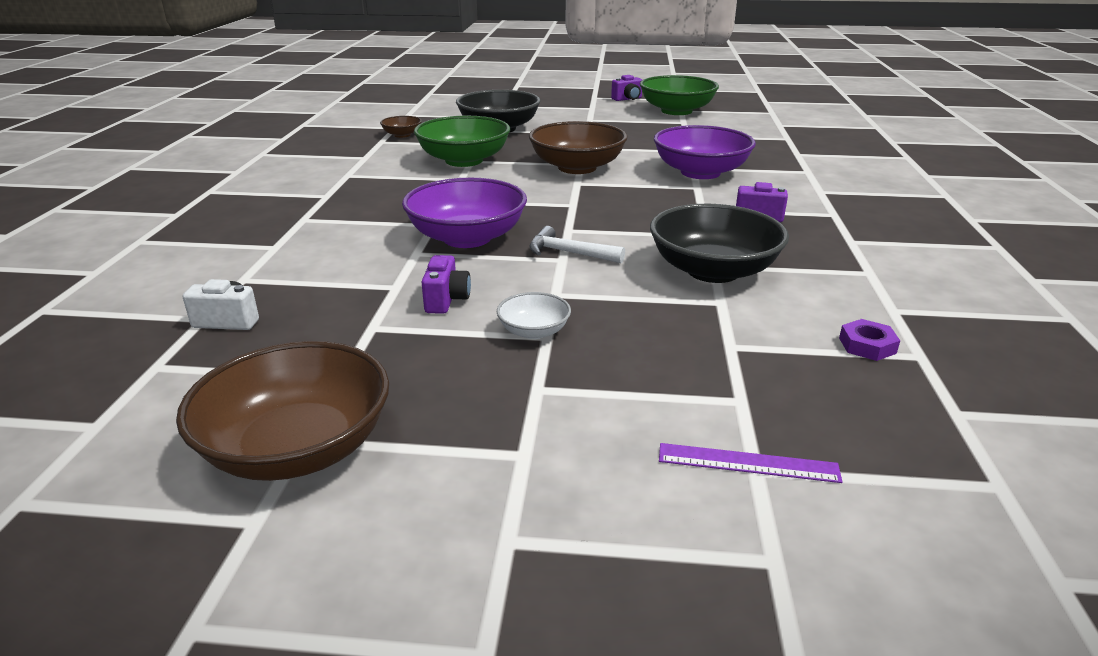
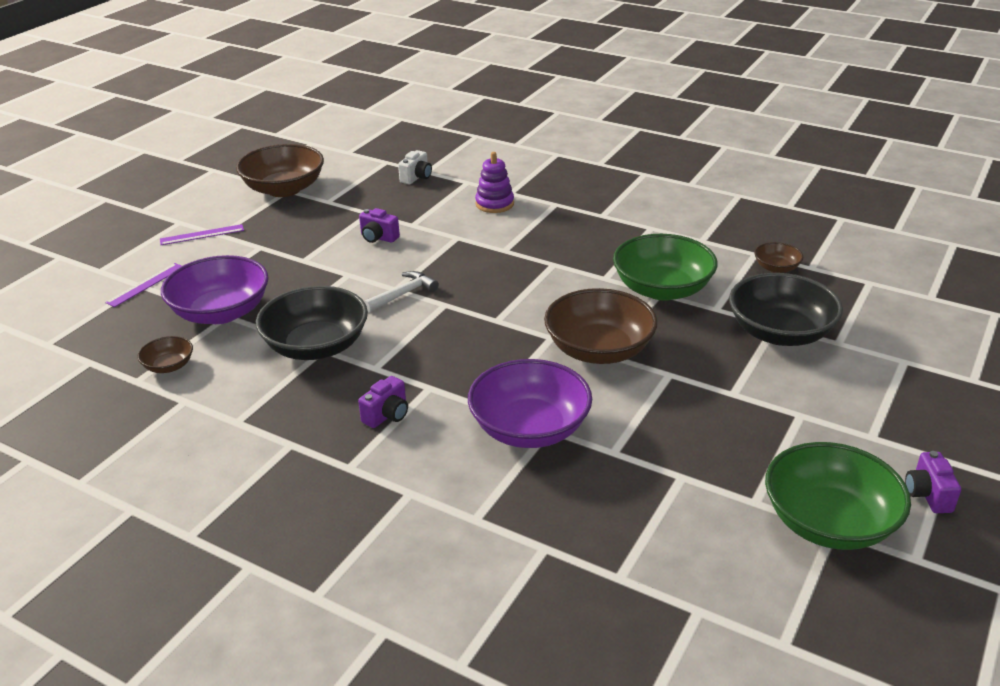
camera: 115 degrees right, 5 degrees up
(312, 250) = (494, 204): none -> purple stacking toy
(467, 238) = (467, 259): purple bowl -> purple bowl (221, 312)
(534, 331) = (313, 257): white bowl -> none
(539, 477) = (202, 235): none -> purple ruler
(867, 345) = (169, 366): purple nut -> brown bowl

